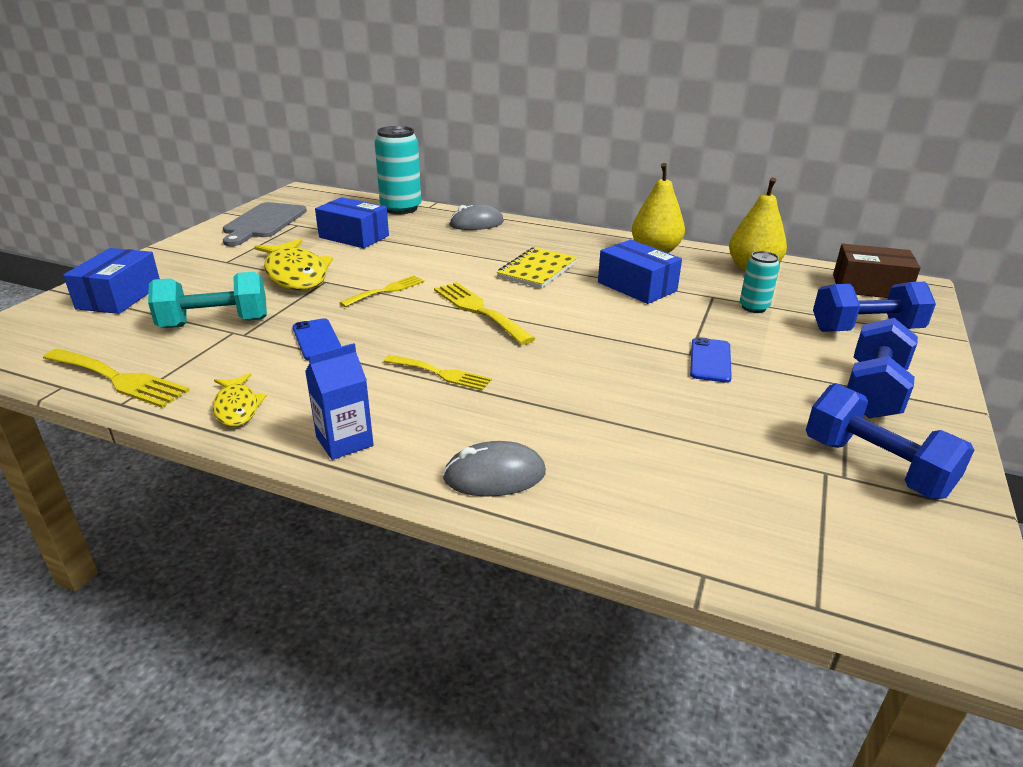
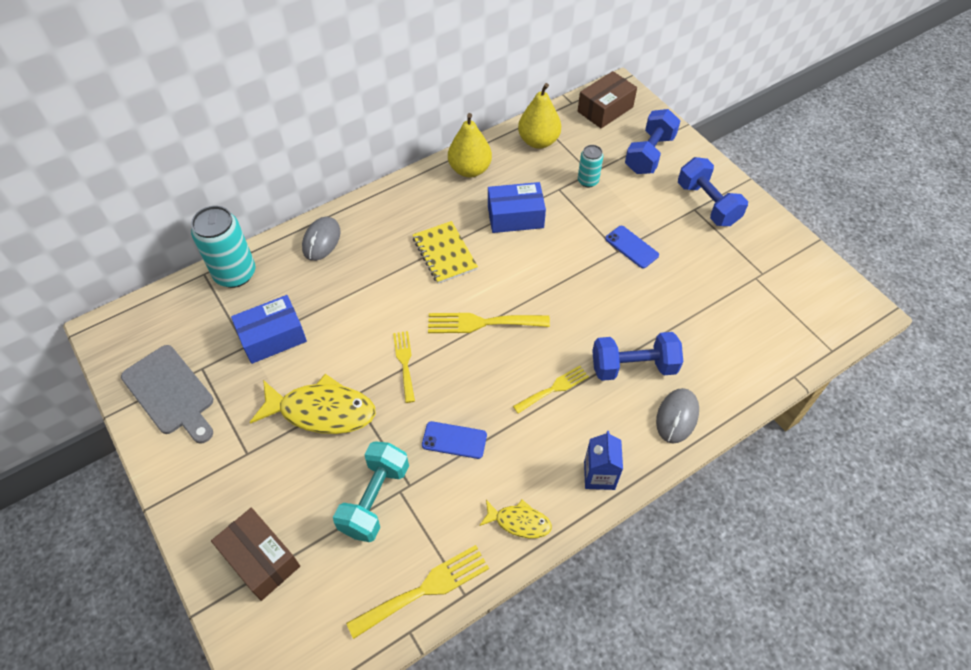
camera: 55 degrees left, 25 degrees up
(119, 296) = (260, 559): blue box -> brown box
(875, 467) = (763, 256): blue dumbbell -> blue dumbbell (633, 367)

